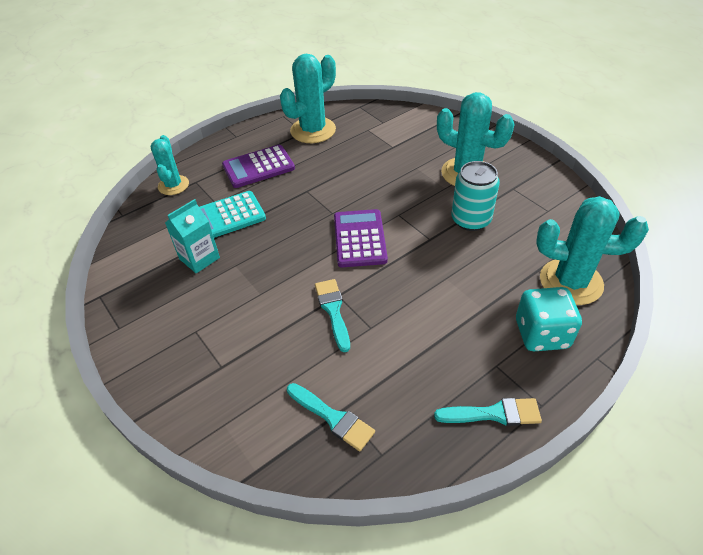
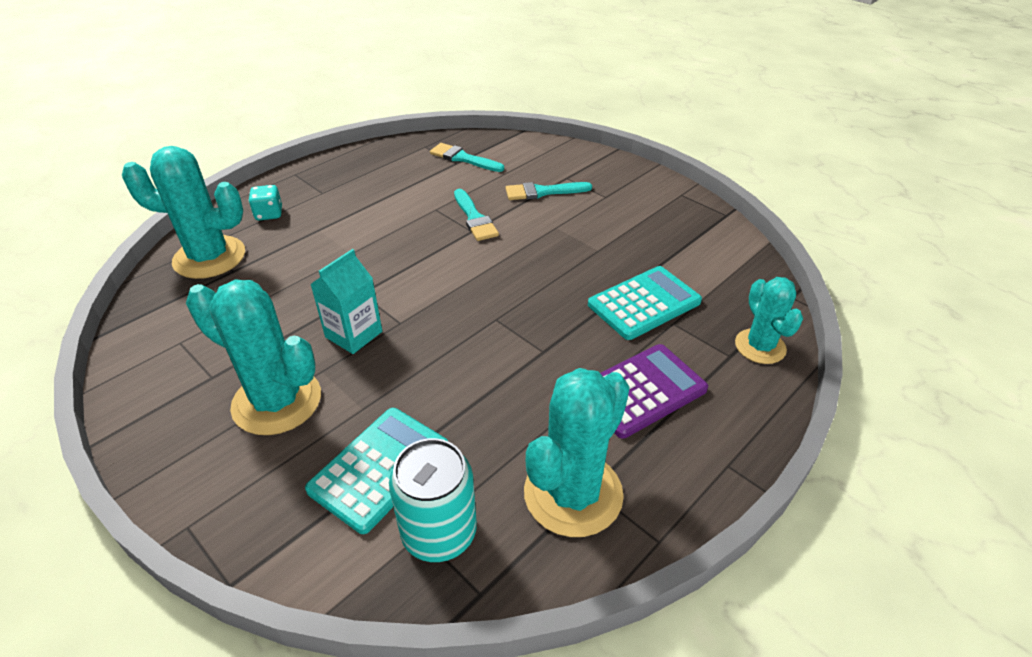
camera: 170 degrees right, 5 degrees down
(199, 258) = (645, 254): turquoise carton -> turquoise carton (354, 334)
(359, 238) = (453, 287): purple calculator -> none
(403, 143) = (379, 468): none -> turquoise calculator
(471, 220) = (298, 321): turquoise can -> turquoise can (439, 533)
(493, 414) = (335, 167): turquoise brush -> turquoise brush (543, 192)
(541, 334) = (269, 214): turquoise dice -> turquoise dice, size x0.57

